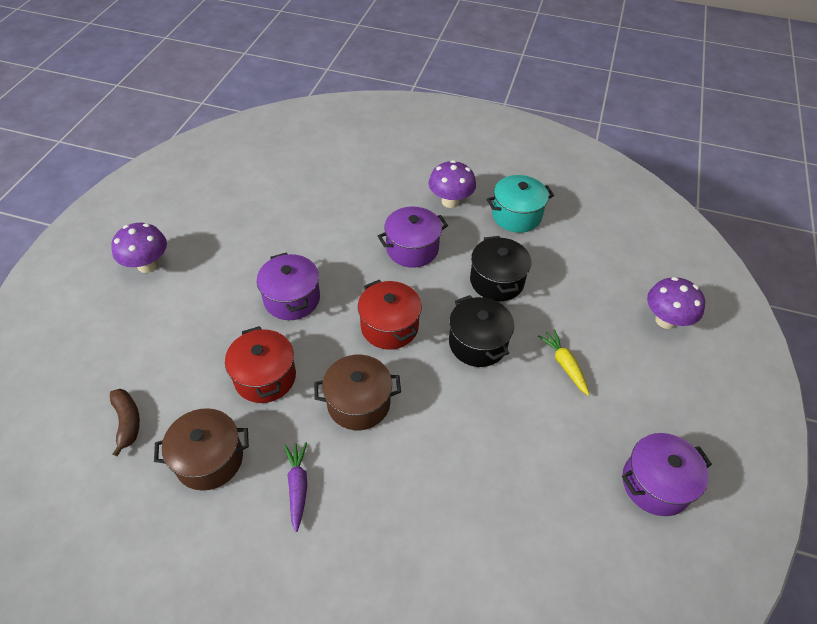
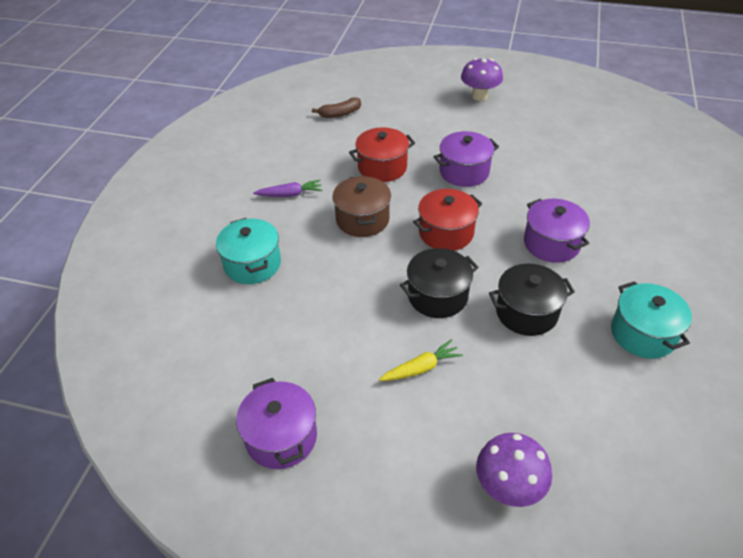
camera: 90 degrees right, 5 degrees down
(209, 459) = (312, 152): brown pot -> none
(426, 527) = (252, 264): none -> turquoise pot
(450, 201) = (639, 272): purple mushroom -> none

